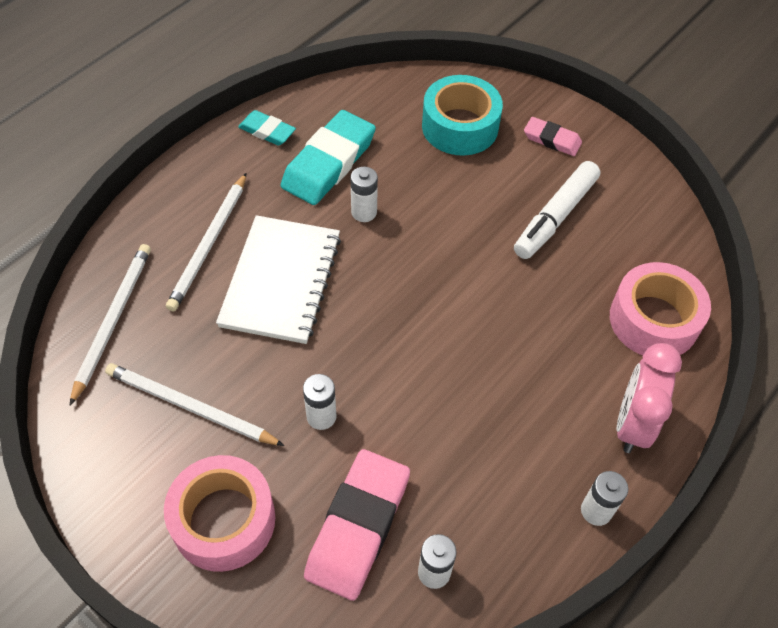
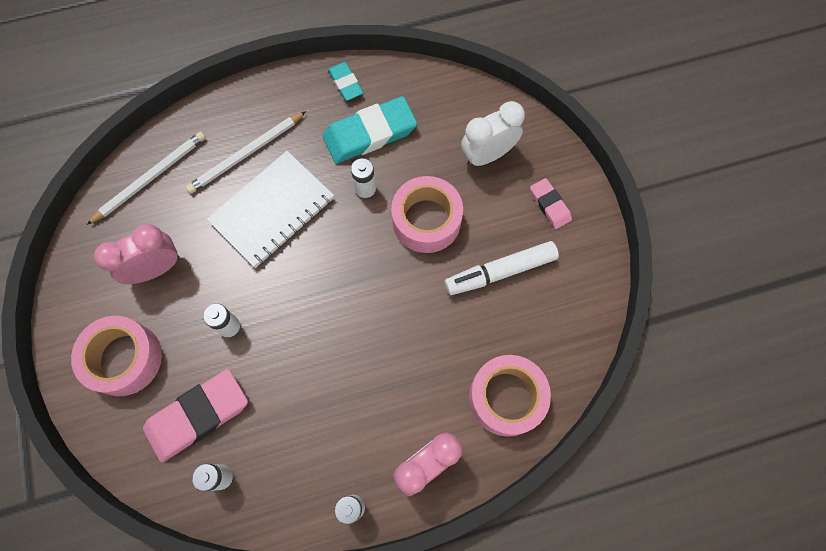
camera: 35 degrees right, 15 degrees up
(190, 407) = (156, 269): white pencil -> pink clock
(448, 209) = (426, 220): none -> pink tape
(460, 126) = (487, 155): turquoise tape -> white clock

